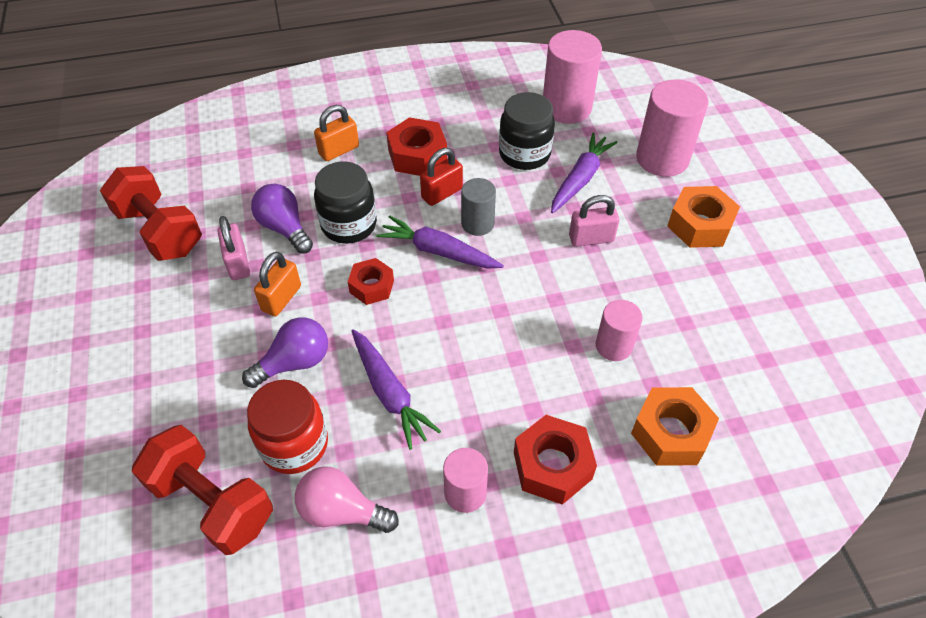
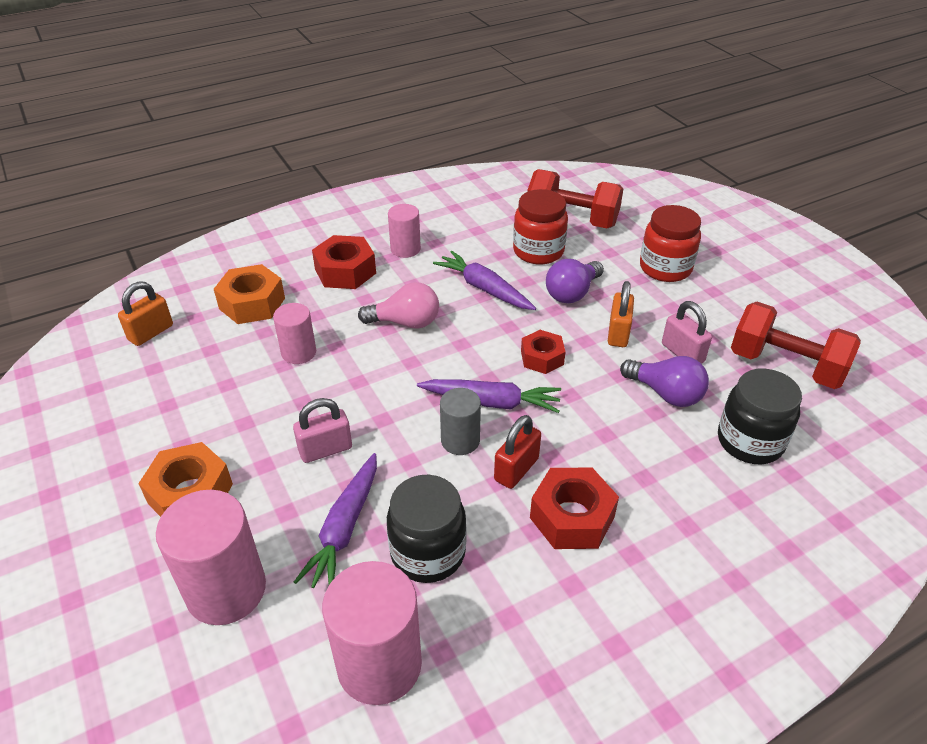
camera: 165 degrees right, 10 degrees down
(164, 377) = (665, 268): none -> red jar
(339, 150) = (677, 502): orange padlock -> orange padlock (151, 332)
(342, 511) = (485, 229): pink light bulb -> pink light bulb (405, 322)
(349, 225) = (601, 410): black jar -> black jar (750, 441)

